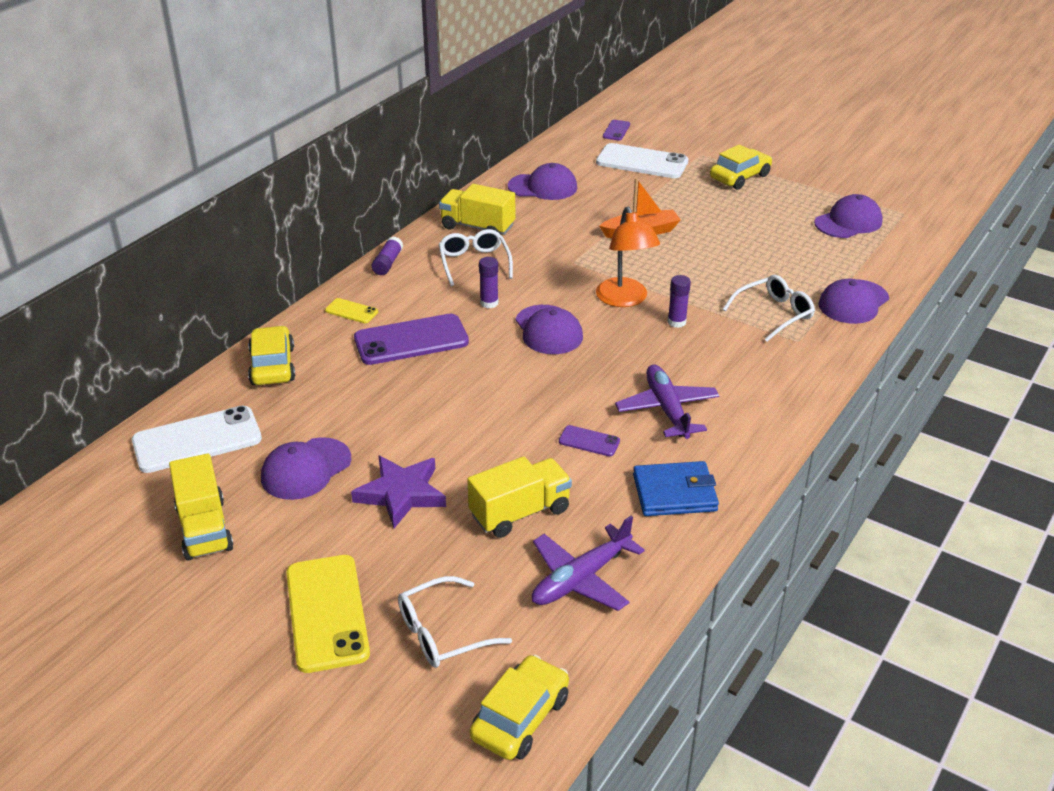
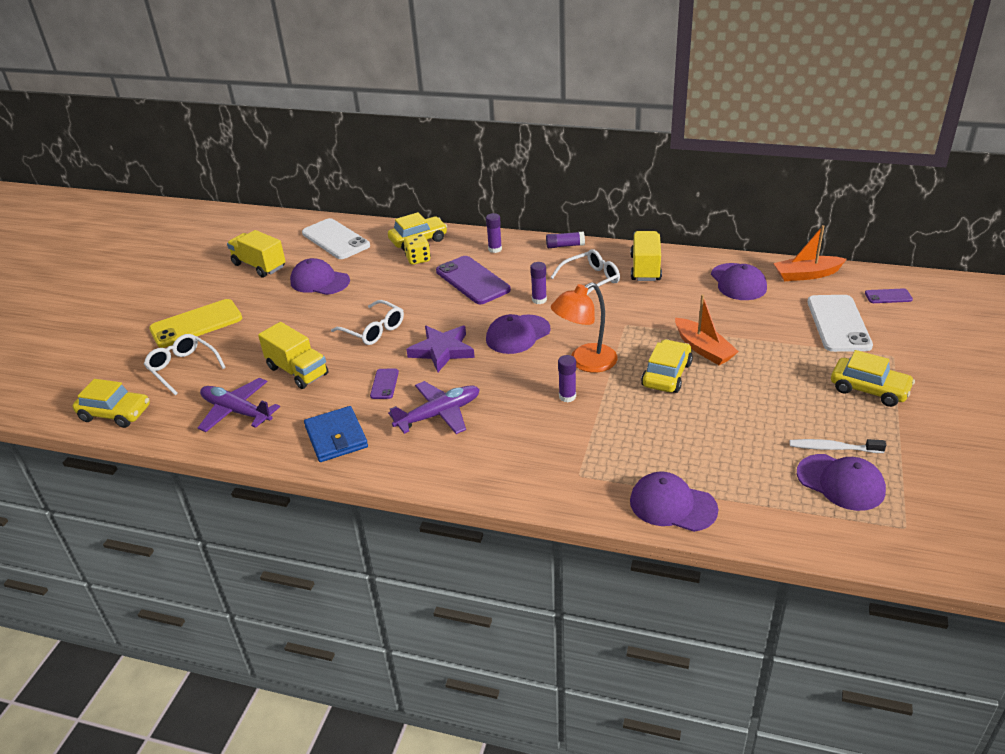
camera: 75 degrees right, 0 degrees up
(204, 528) = (259, 266): yellow truck -> yellow truck turned 75 degrees clockwise
(322, 373) = (418, 259): none -> yellow dice
(351, 311) = (495, 249): yellow phone -> purple glue stick
(401, 494) = (305, 321): purple star -> purple star (442, 351)
(556, 153) = (806, 275): none -> orange boat
(670, 260) = (666, 374): none -> yellow car
(774, 314) = (616, 452): white glasses -> white glasses (373, 330)
(806, 213) = (833, 448): none -> white toothbrush

